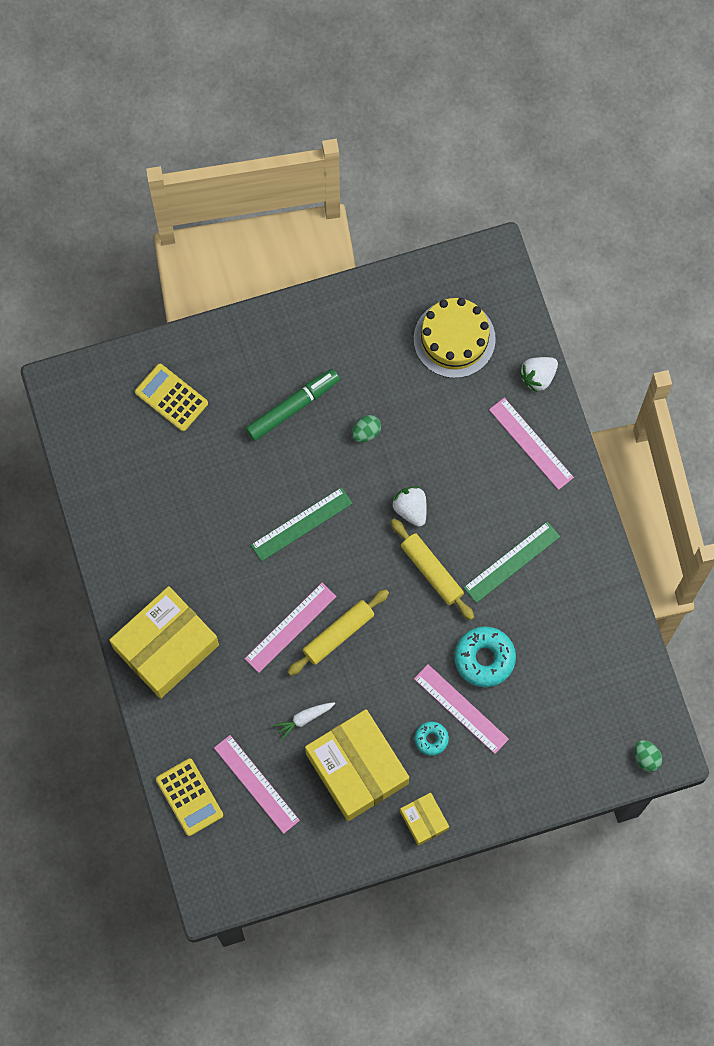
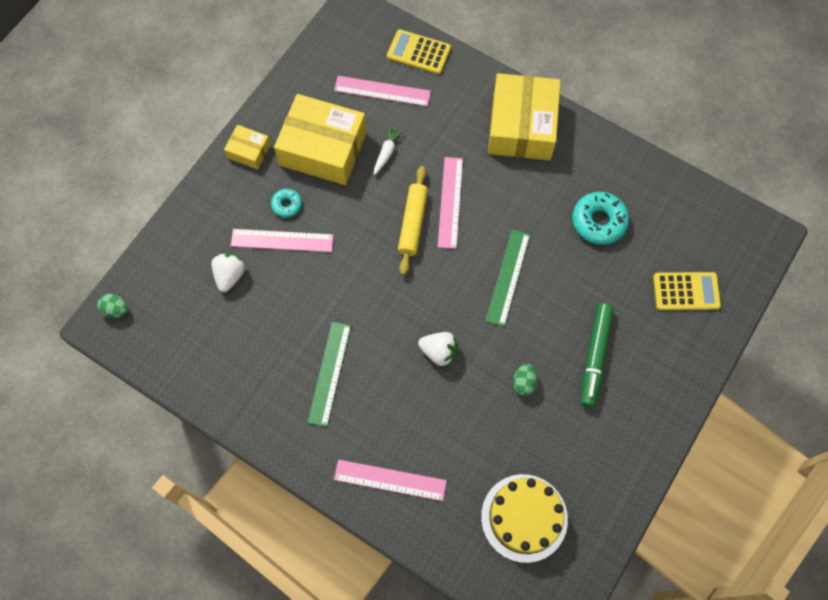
camera: 140 degrees right, 5 degrees down
(432, 571) = (384, 319): yellow rolling pin -> none
(484, 658) = (293, 287): turquoise donut -> turquoise donut (598, 221)
(538, 377) = (430, 542): white strawberry -> white strawberry (230, 275)

